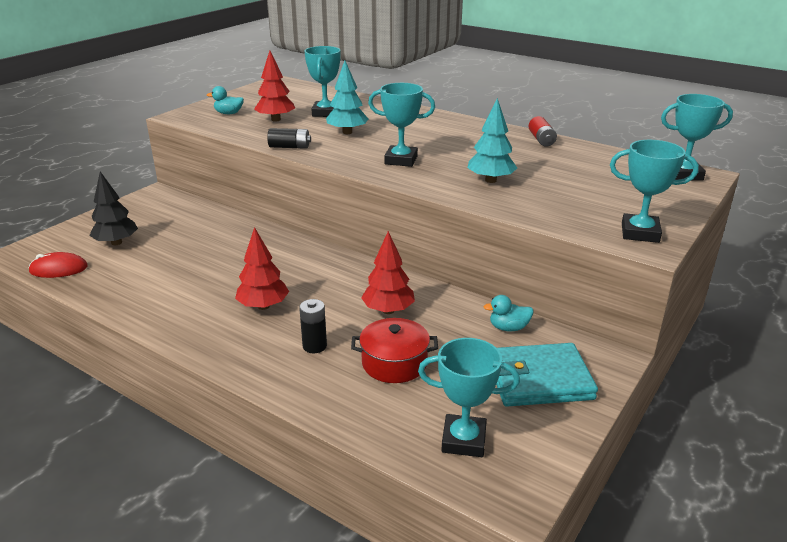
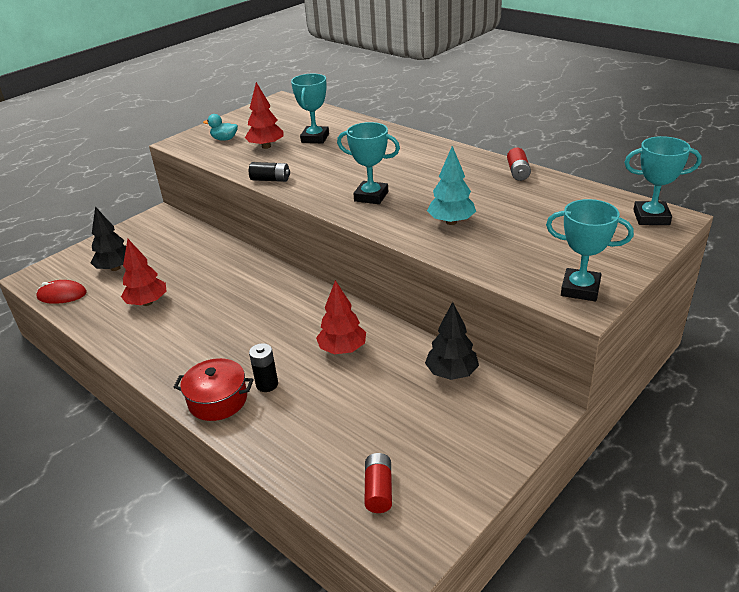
camera: 10 degrees right, 5 degrees up
(263, 306) = (230, 340): red tree -> red tree (147, 302)
(347, 132) = (329, 162): turquoise tree -> none
(394, 363) = (335, 406): red pot -> red pot (218, 400)
(463, 440) = (378, 490): turquoise trophy -> red battery
(508, 328) = (451, 373): turquoise duck -> black tree
(539, 379) = (466, 430): turquoise wallet -> none

